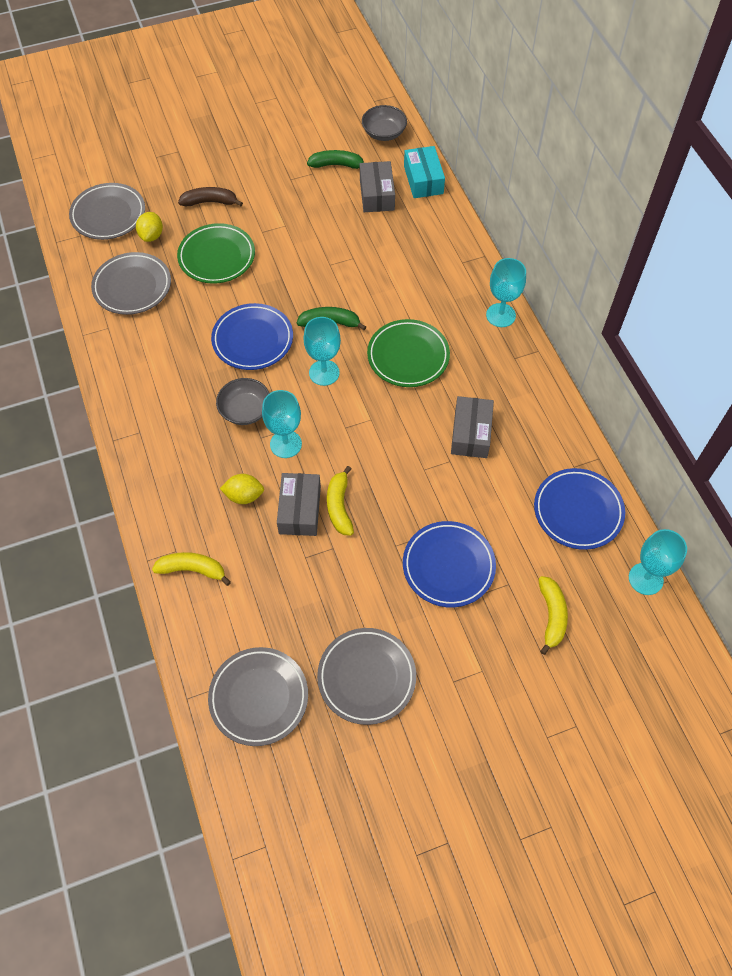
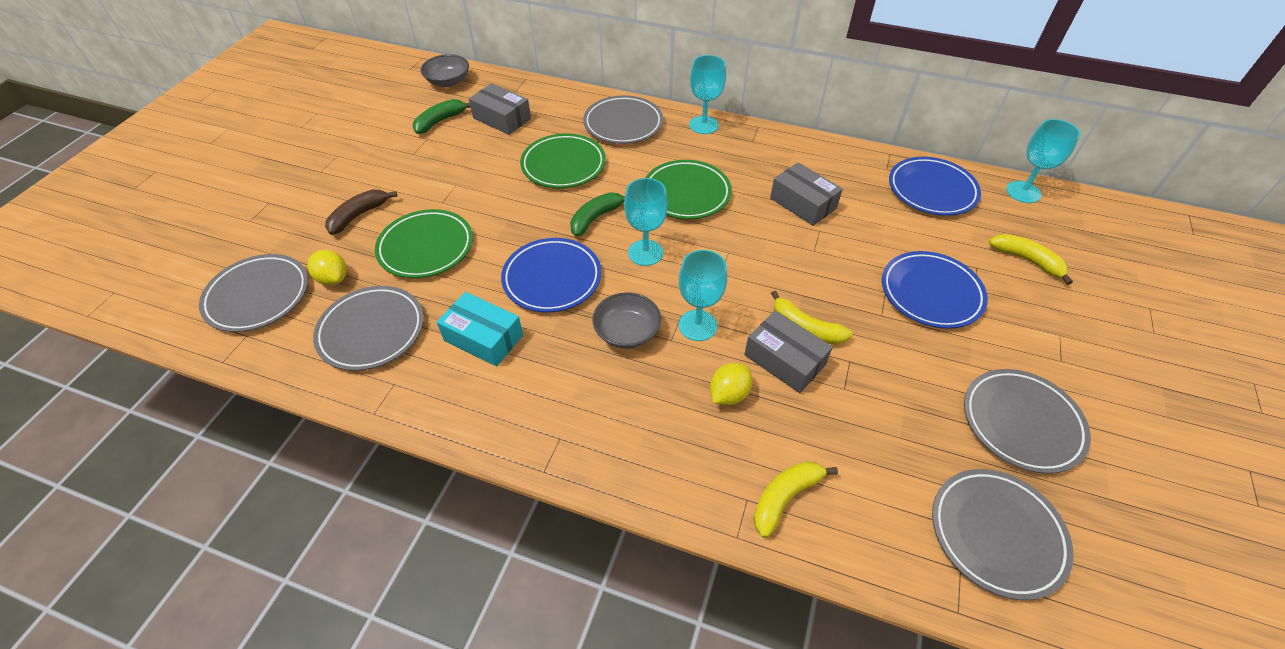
camera: 50 degrees left, 10 degrees down
(364, 266) = (563, 165): none -> green plate
(423, 180) = (523, 89): turquoise box -> turquoise box (483, 338)
(447, 266) = (623, 124): none -> grey plate

